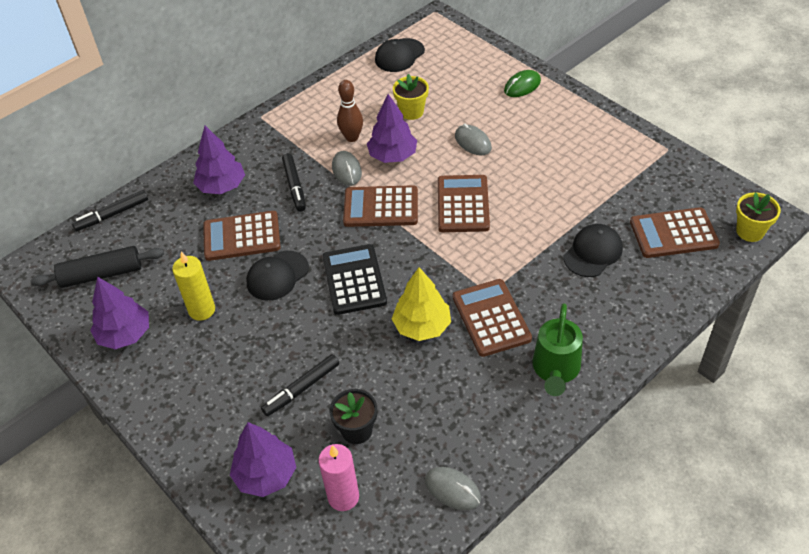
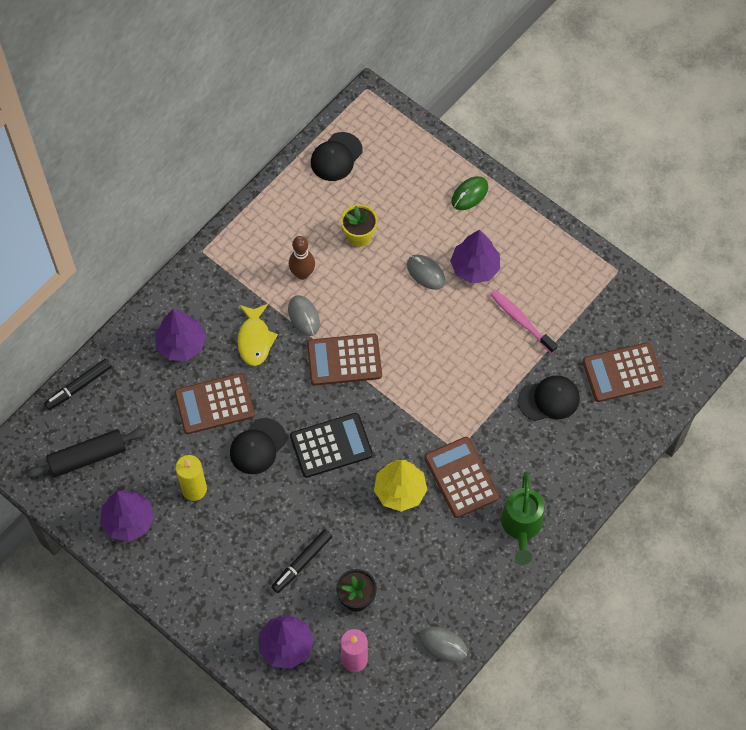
camera: 10 degrees left, 15 degrees up
(294, 186) = (255, 339): black marker -> yellow fish
(354, 280) = (331, 445): black calculator -> black calculator turned 90 degrees clockwise
(393, 155) = (347, 295): purple tree -> purple tree (475, 267)
(463, 204) = (423, 351): brown calculator -> none
(566, 184) = (521, 321): none -> pink toothbrush
(593, 252) = (549, 399): black cap -> black cap turned 45 degrees clockwise
(750, 231) = (692, 366): yellow flower pot -> none

